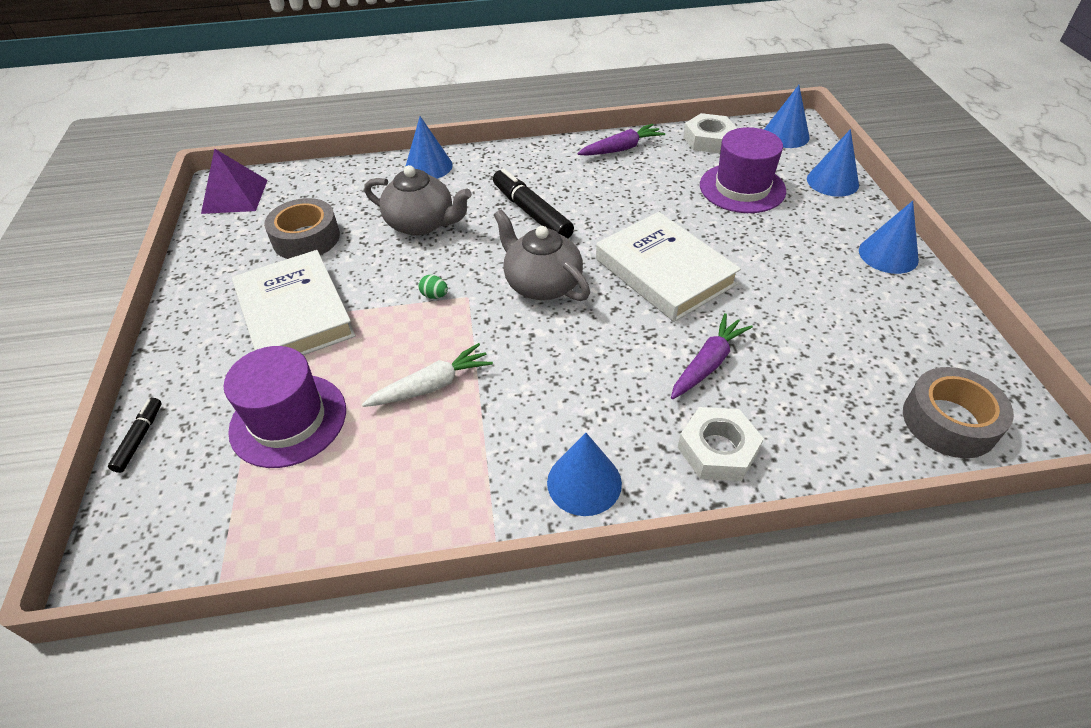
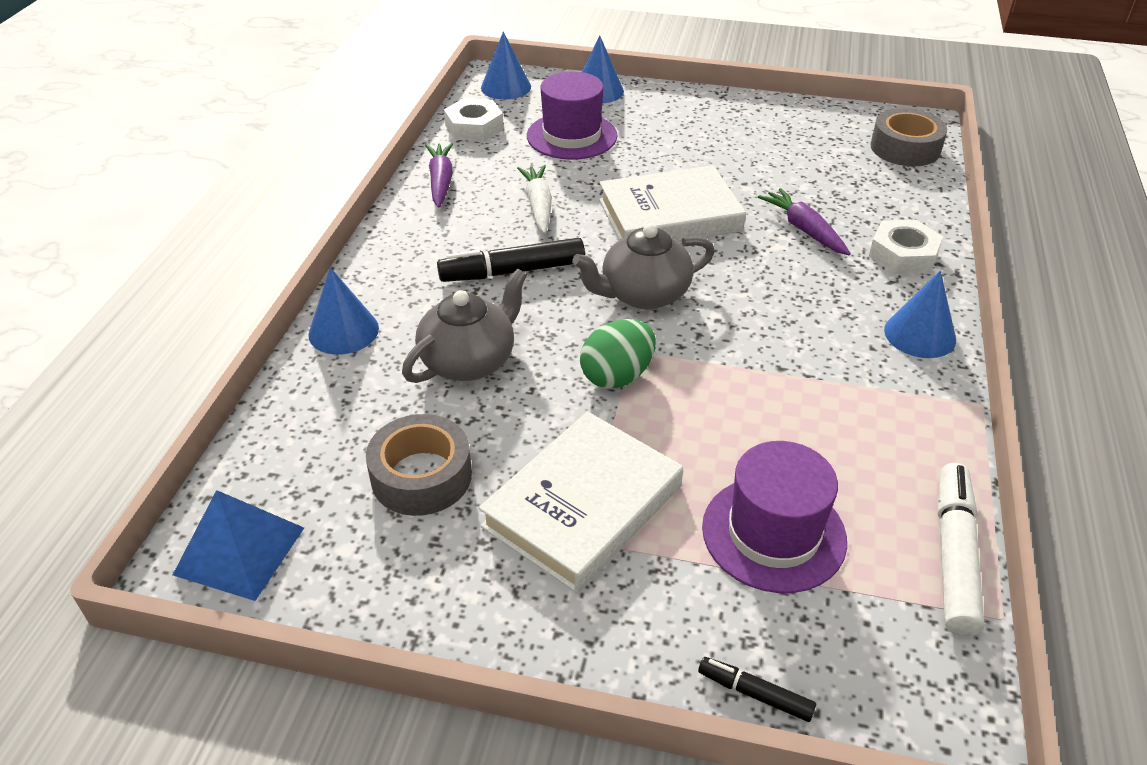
camera: 70 degrees left, 5 degrees down
(235, 196) = (239, 550): purple pyramid -> blue pyramid
(284, 545) = (953, 556): none -> white marker
(295, 314) = (583, 506): white book -> white book turned 45 degrees counterclockwise
(432, 386) = (764, 406): white carrot -> white carrot (538, 205)
(434, 295) = (617, 376): green egg -> green egg, size x2.14
(888, 255) = (715, 103): blue cone -> none

